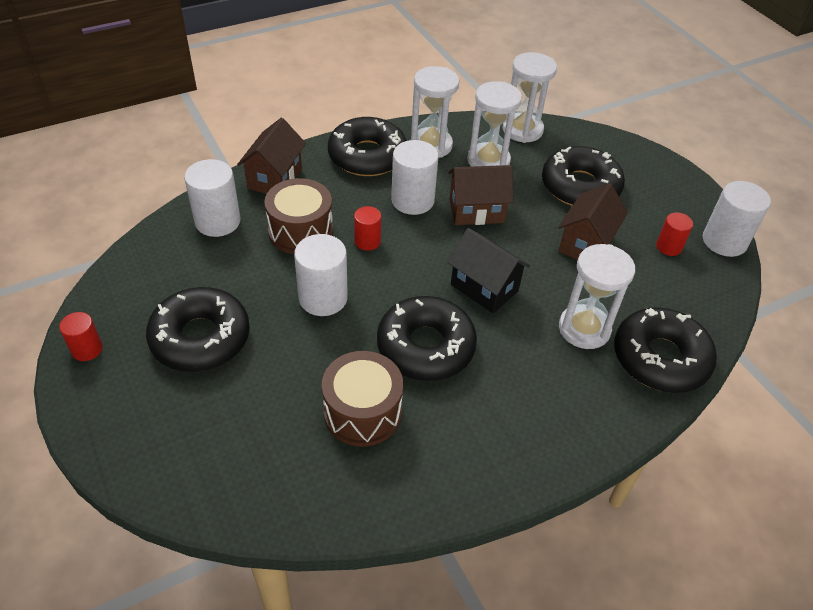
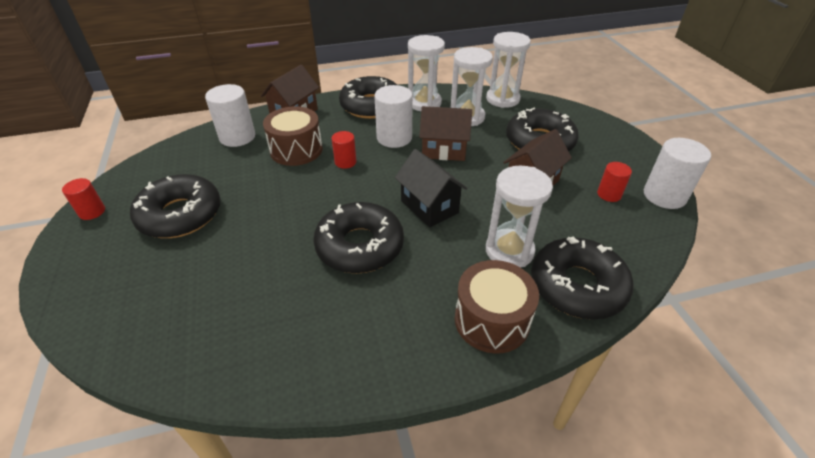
camera: 15 degrees right, 5 degrees down
(323, 298) = (291, 198): white cylinder -> none
(362, 412) = (281, 291): brown drum -> brown drum (491, 320)

